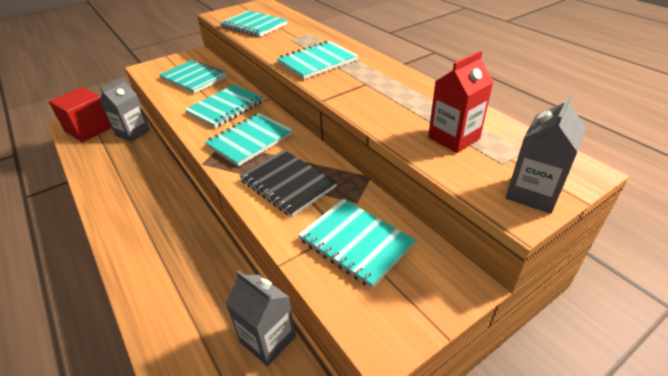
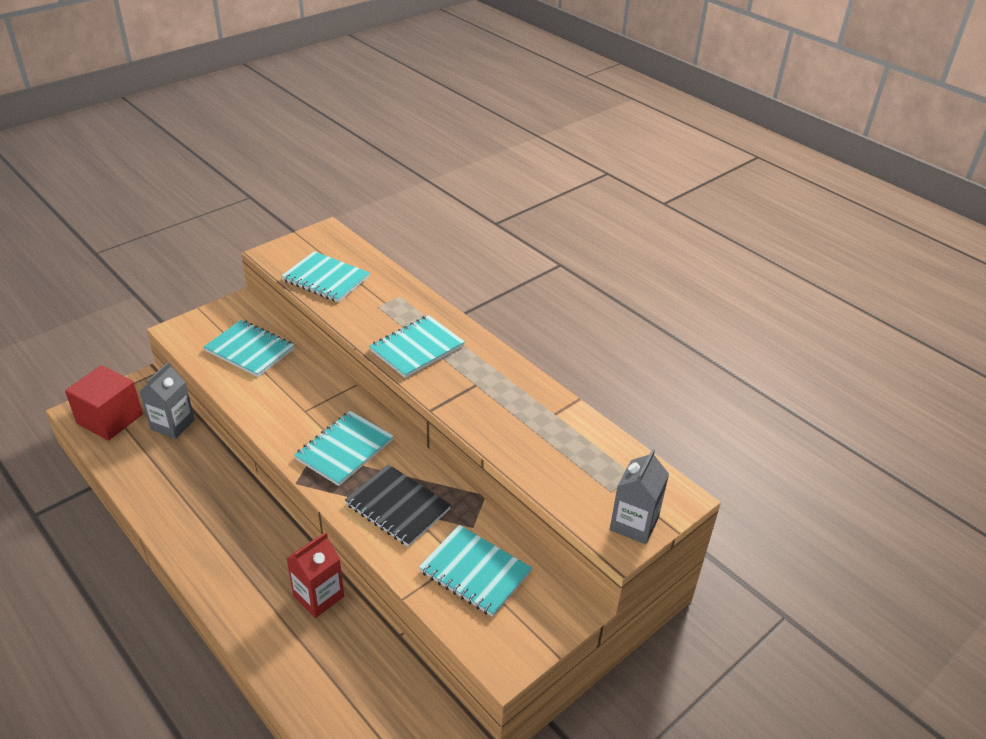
camera: 10 degrees left, 0 degrees up
(225, 108) = (304, 400): turquoise notebook -> none
(268, 339) = (393, 670): grey carton -> none
(453, 138) = (568, 461): red carton -> red carton (318, 596)

